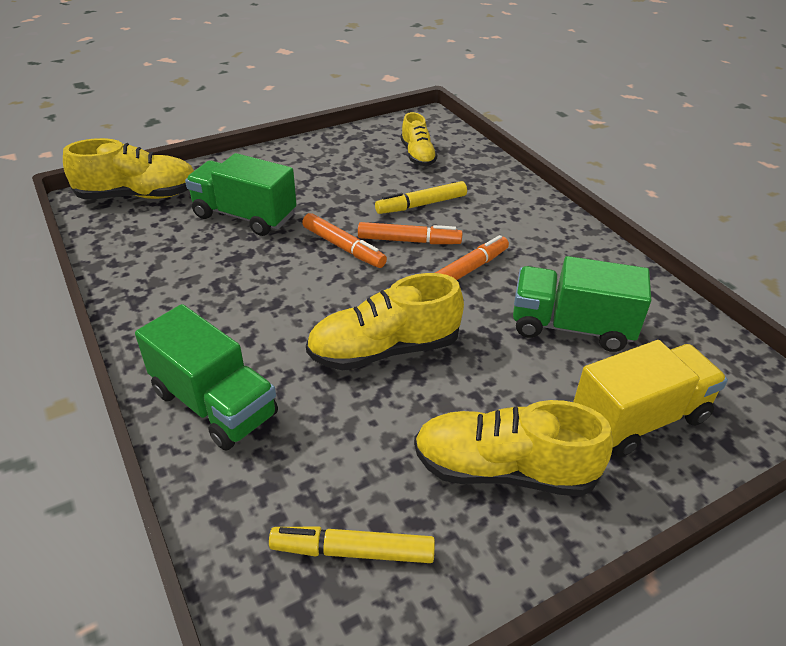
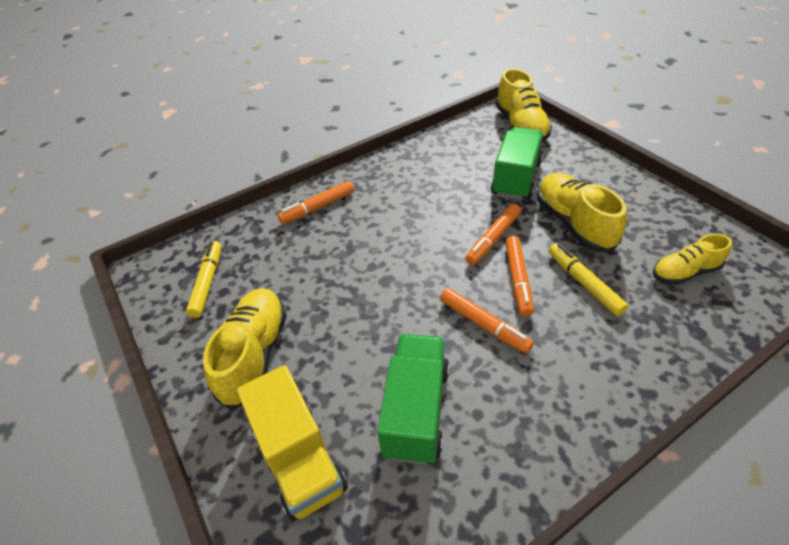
camera: 90 degrees right, 5 degrees up
(214, 404) = (318, 207): green truck -> orange marker
(384, 350) = (371, 278): yellow shoe -> yellow shoe (573, 223)

